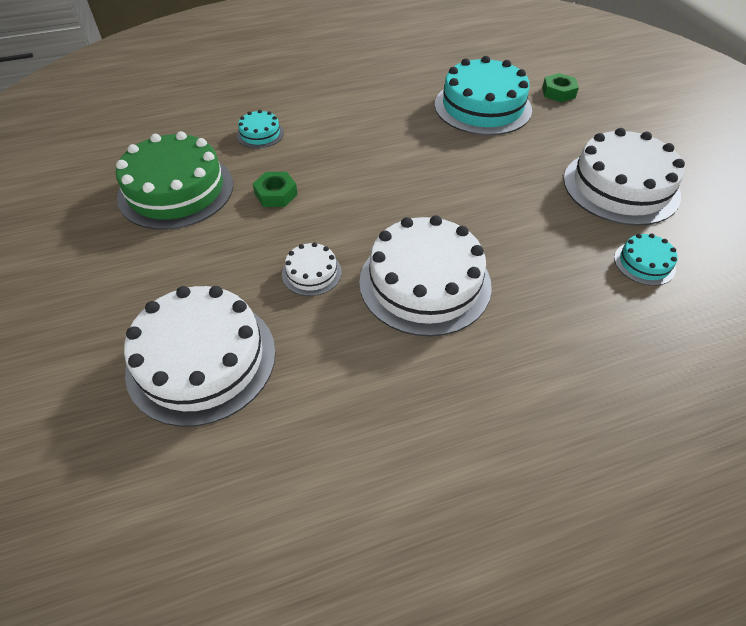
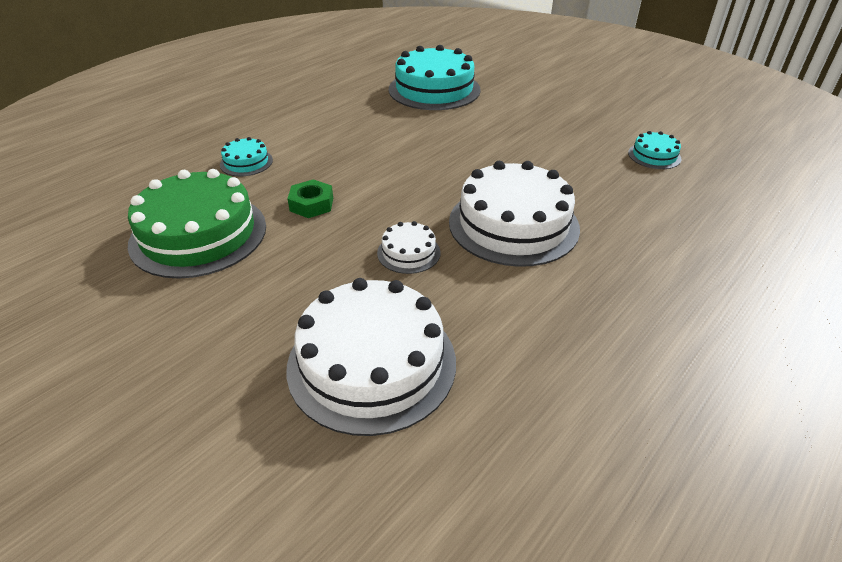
camera: 30 degrees left, 10 degrees down
(558, 92) = (483, 66): green nut -> none
(620, 187) = (590, 113): white cake -> none

